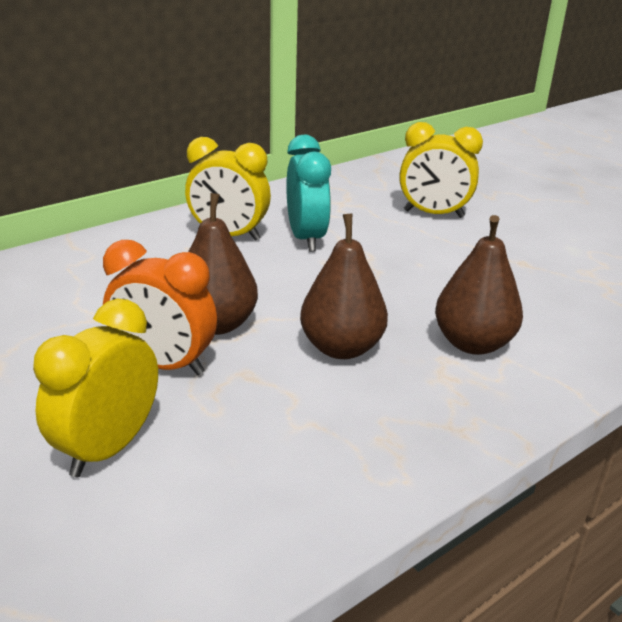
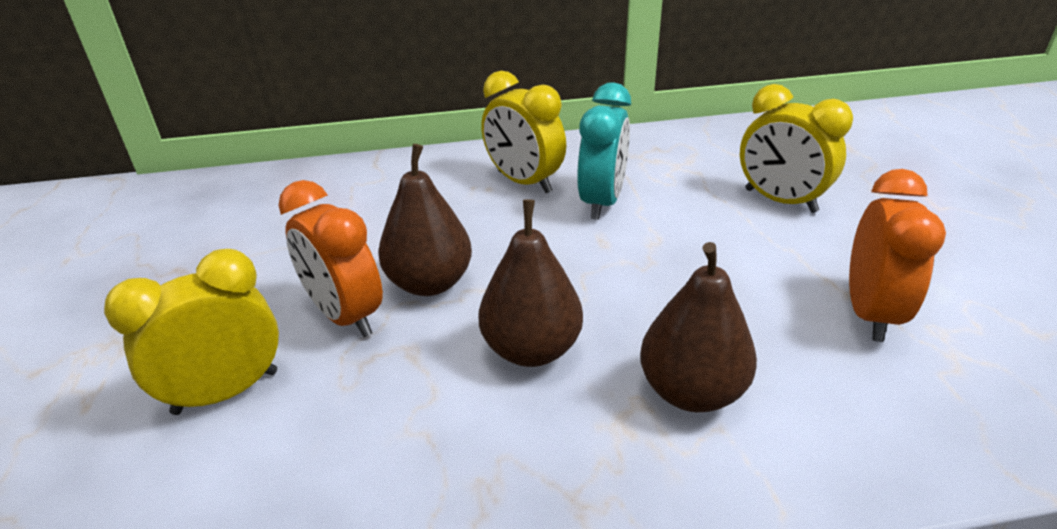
camera: 30 degrees right, 5 degrees up
(541, 271) = (869, 313): none -> orange clock

